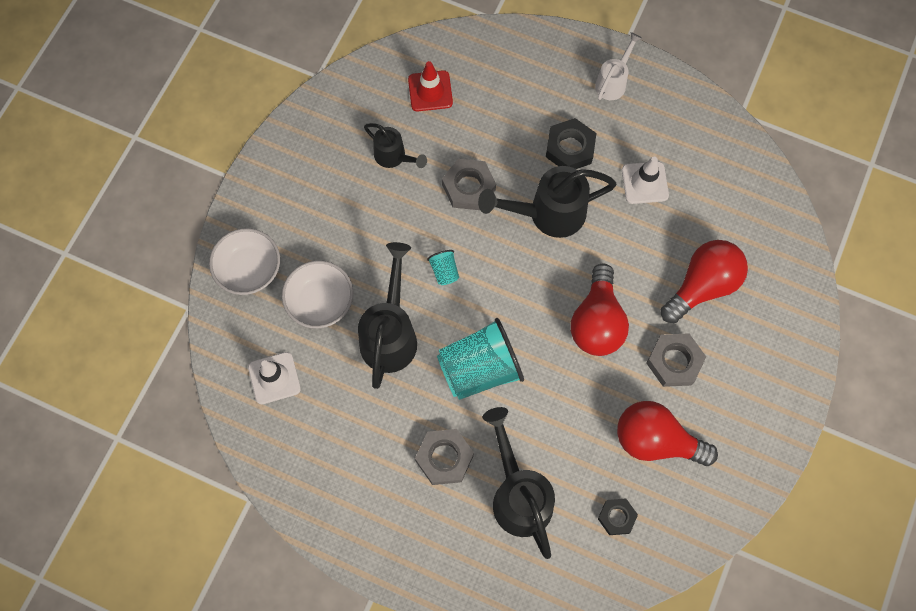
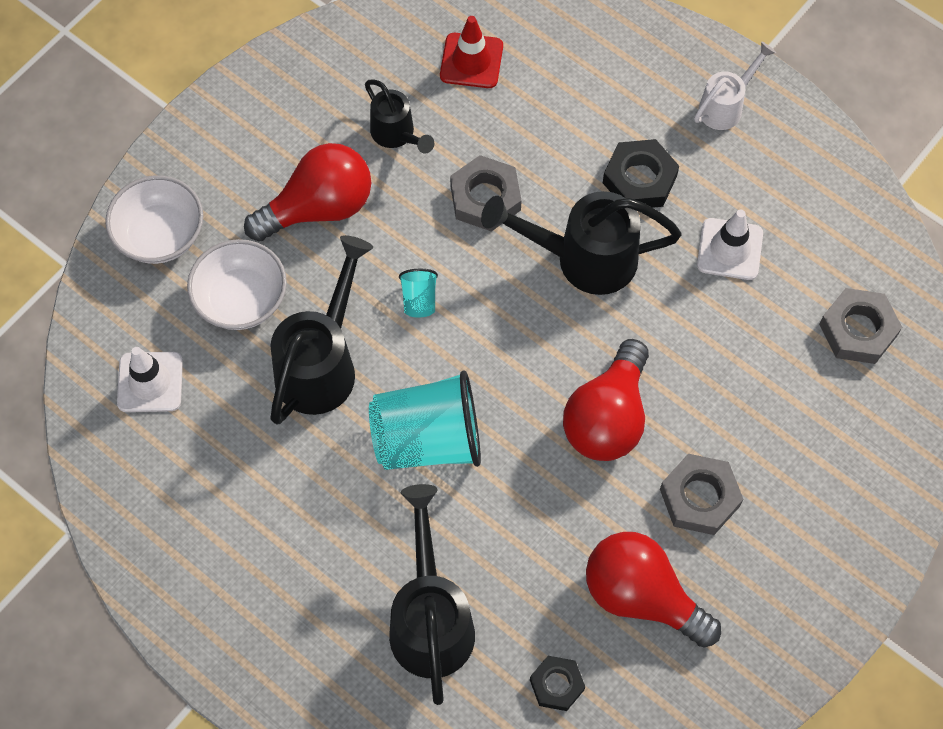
camera: 15 degrees right, 5 degrees down
(444, 458) = (344, 544): grey nut -> grey nut (858, 330)
(702, 286) = (769, 406): red light bulb -> red light bulb (318, 208)

